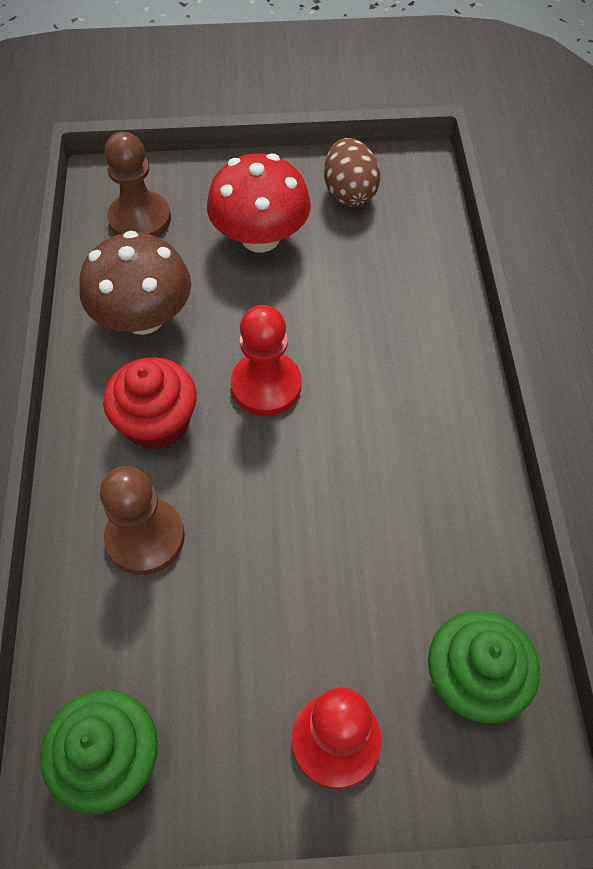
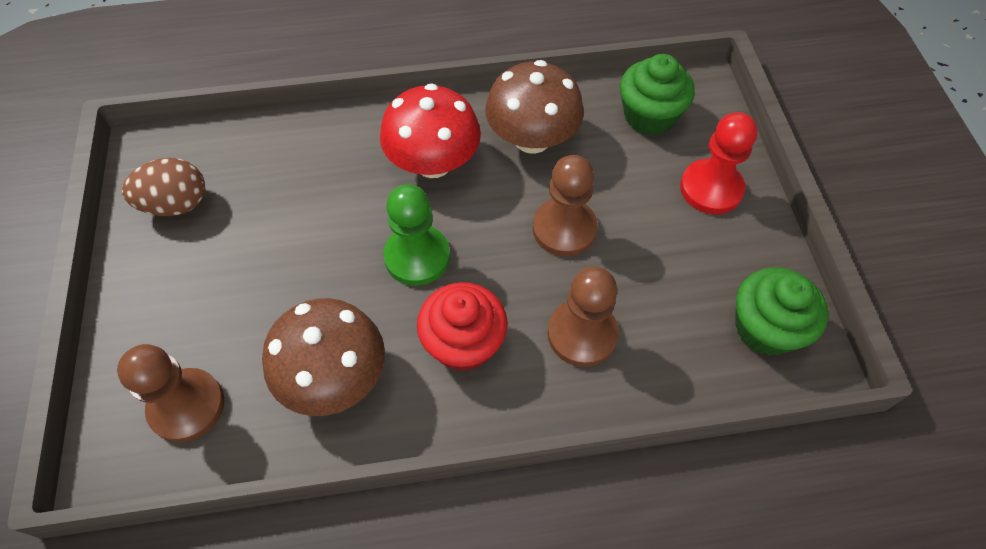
camera: 95 degrees left, 0 degrees up
(260, 237) = (230, 279): red mushroom -> red mushroom (433, 163)
(266, 385) = (417, 257): red pawn -> green pawn
(287, 537) = (564, 229): none -> brown pawn
(429, 516) = (532, 139): none -> brown mushroom

